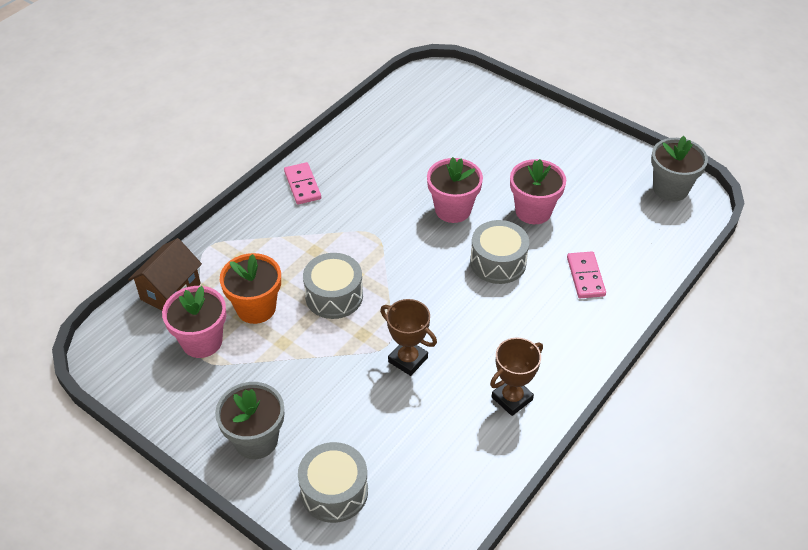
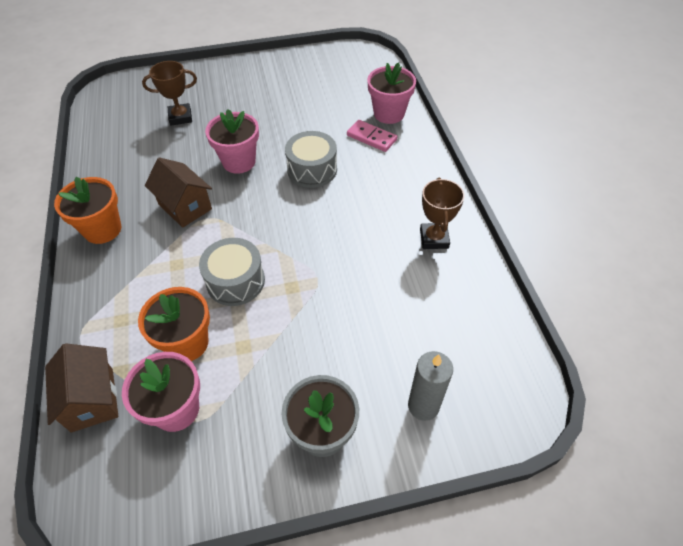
camera: 50 degrees left, 5 degrees up
(302, 185) = (102, 229): pink domino -> orange flower pot
(334, 491) = (423, 406): grey drum -> grey candle
(371, 213) = (185, 207): none -> brown house
(408, 359) = (343, 275): brown trophy -> brown trophy (180, 117)
(533, 211) = (290, 125): pink flower pot -> pink flower pot (389, 113)
(670, 189) = (346, 59): grey flower pot -> none

